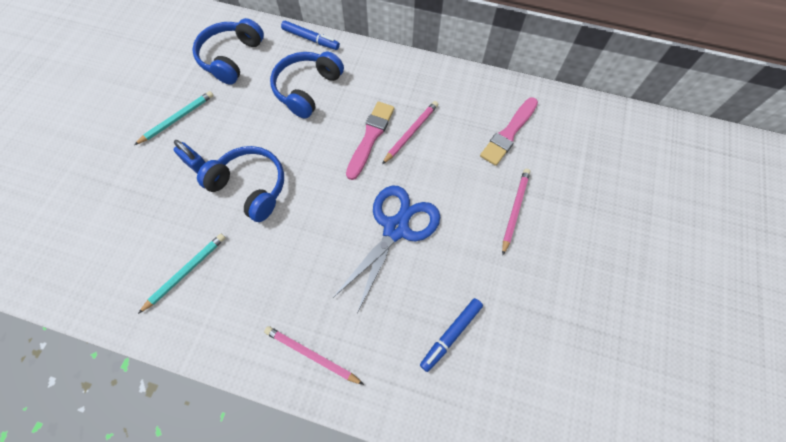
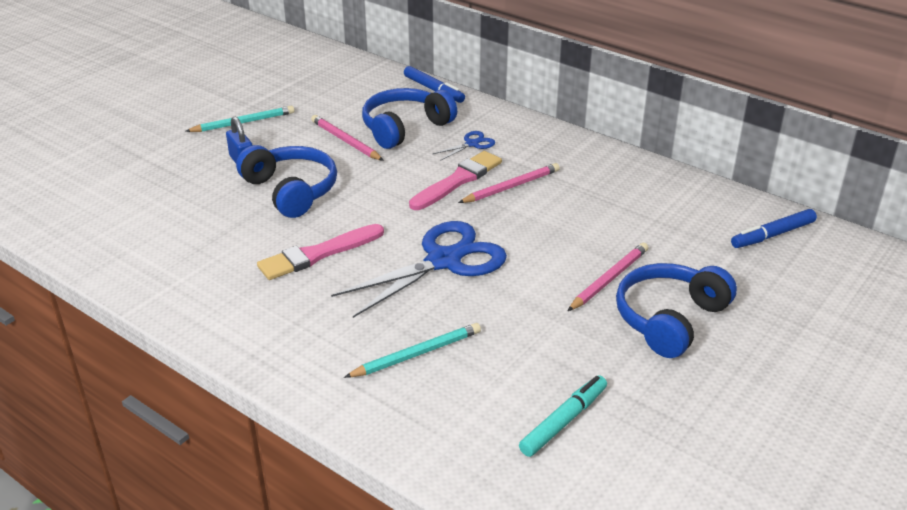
camera: 20 degrees right, 30 degrees down
(186, 272) = (178, 240): turquoise pencil -> turquoise pencil (416, 354)
(231, 58) = (332, 88): blue headphones -> blue headphones (669, 319)
(312, 355) = (278, 339): pink pencil -> pink pencil (346, 141)
(364, 93) = (472, 144): none -> blue scissors
(451, 335) = (459, 366): blue marker -> blue marker (773, 235)
(509, 133) = (640, 212): pink brush -> pink brush (318, 254)
(540, 364) = (563, 421): none -> turquoise marker

